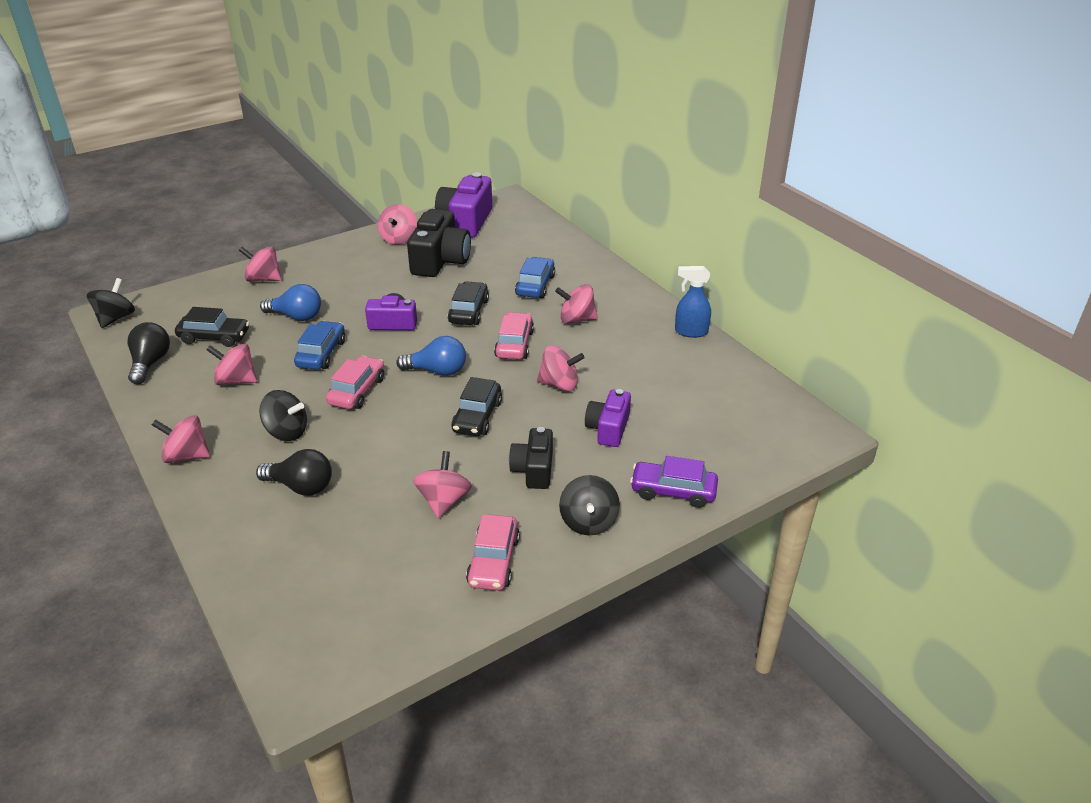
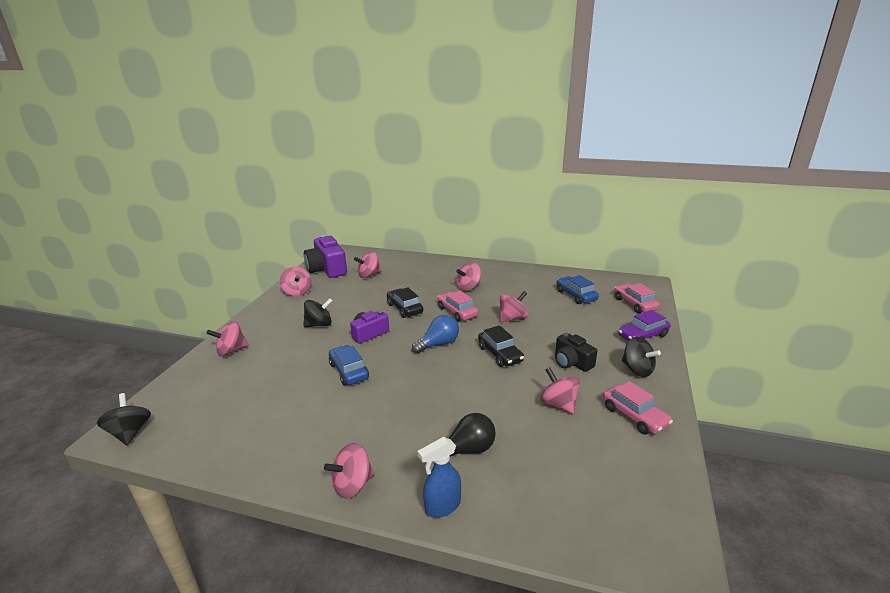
camera: 40 degrees left, 10 degrees down
(150, 363) = (217, 445): black light bulb -> none
(214, 337) = (248, 401): black car -> none
(236, 380) = (312, 417): pink spinning top -> pink spinning top (369, 275)
(286, 432) = (402, 426): black spinning top -> black spinning top (319, 324)
(296, 316) = (294, 360): blue light bulb -> none
(357, 391) = (408, 378): pink car -> pink car (635, 304)
(440, 260) = (343, 292): black camera -> none
(535, 285) = (420, 282): blue car -> blue car (576, 295)
(608, 428) = (569, 325): purple camera -> none
(690, 332) = (529, 270): blue spray bottle -> blue spray bottle (442, 506)

